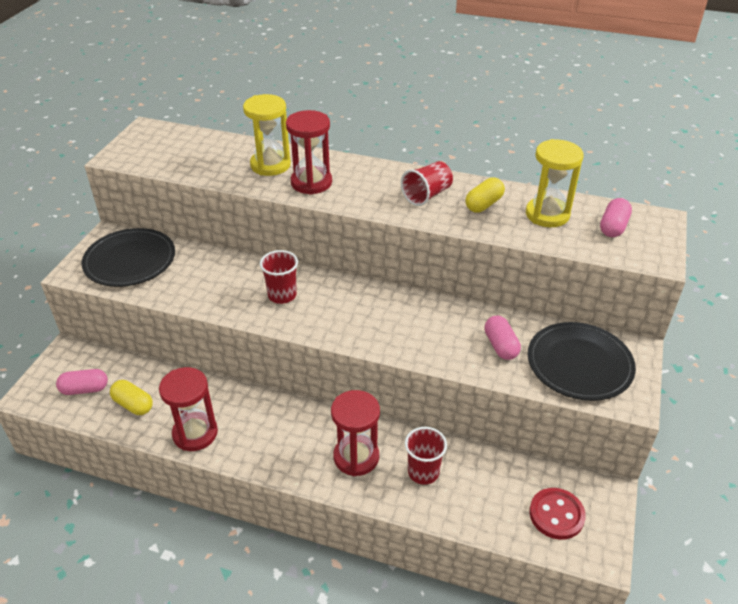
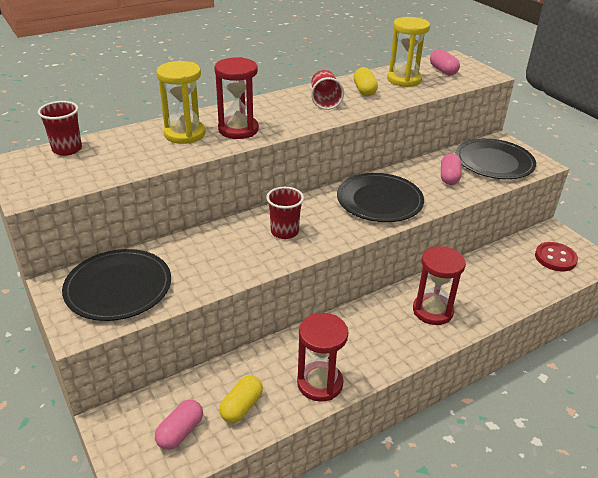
camera: 50 degrees left, 5 degrees down
(133, 404) = (241, 406): yellow capsule -> yellow capsule turned 45 degrees counterclockwise
(396, 322) = (379, 200): none -> black plate
(423, 472) = (475, 289): red cup -> red cup (67, 149)
(500, 346) = (449, 177): pink capsule -> pink capsule turned 75 degrees clockwise

